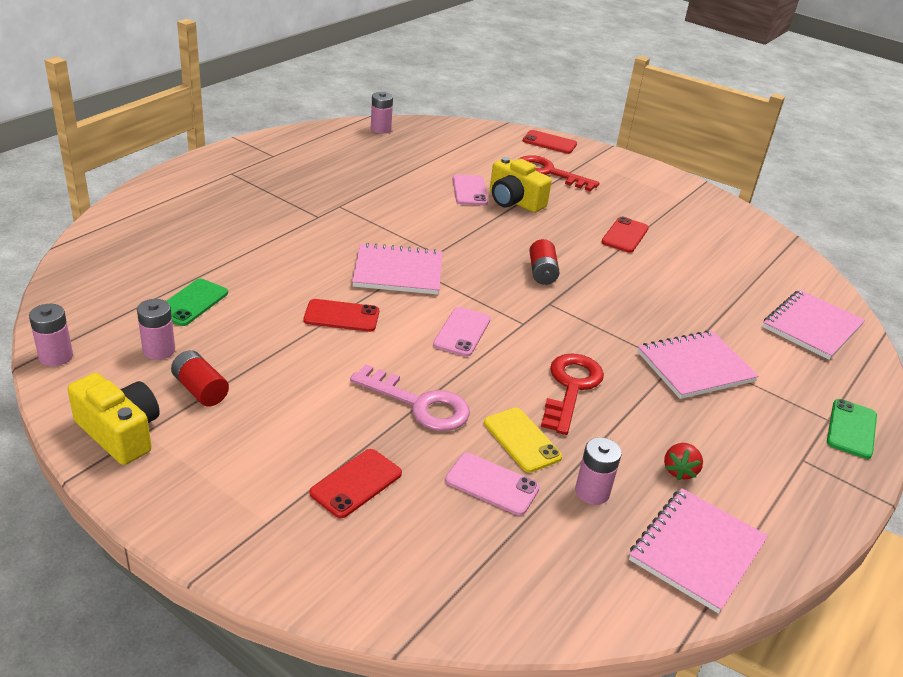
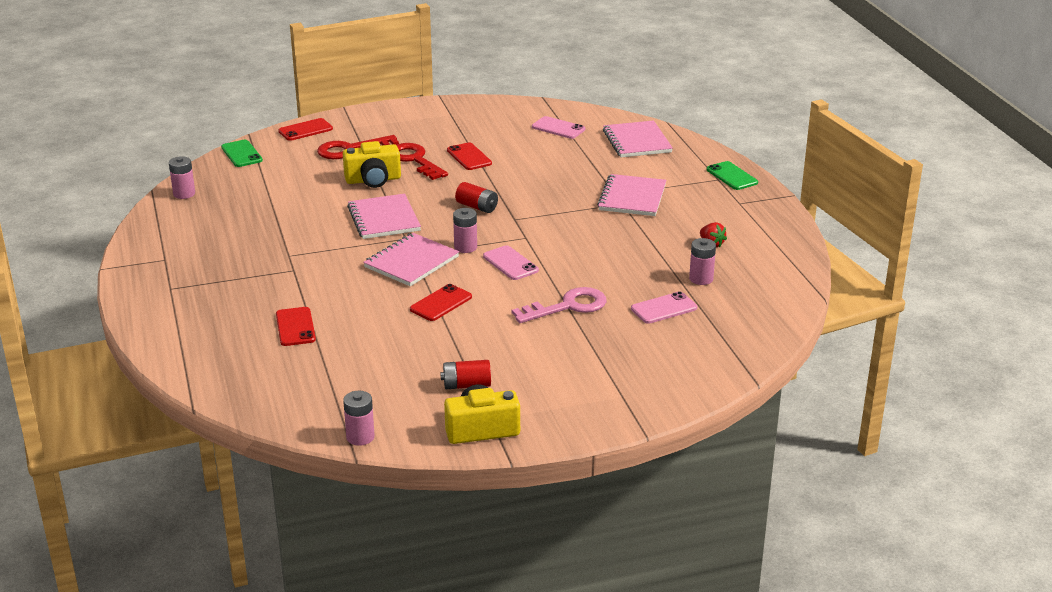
camera: 50 degrees left, 5 degrees down
(159, 350) = (401, 390): pink battery -> pink battery (465, 247)
(192, 303) = (353, 360): green phone -> green phone (242, 154)
(356, 483) = (618, 354): red phone -> red phone (295, 327)
(469, 190) = (335, 192): pink phone -> pink phone (558, 128)
(522, 440) = (637, 283): yellow phone -> none
(571, 388) = (607, 247): red key -> red key (415, 160)
(697, 551) = (772, 266): pink notebook -> pink notebook (384, 219)

